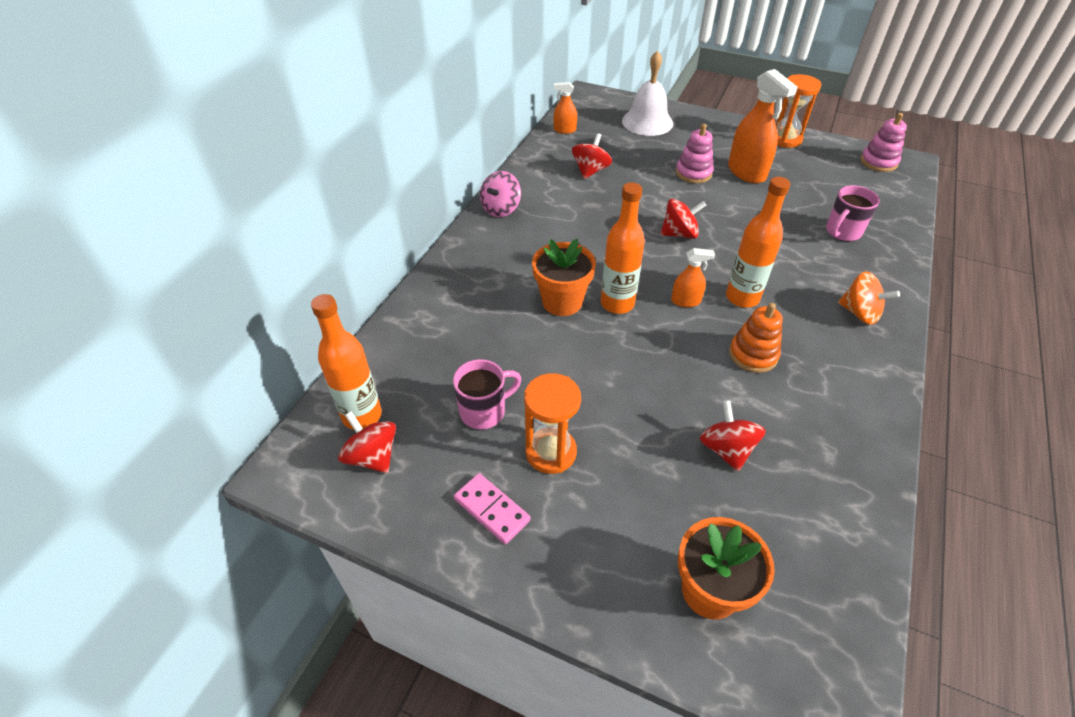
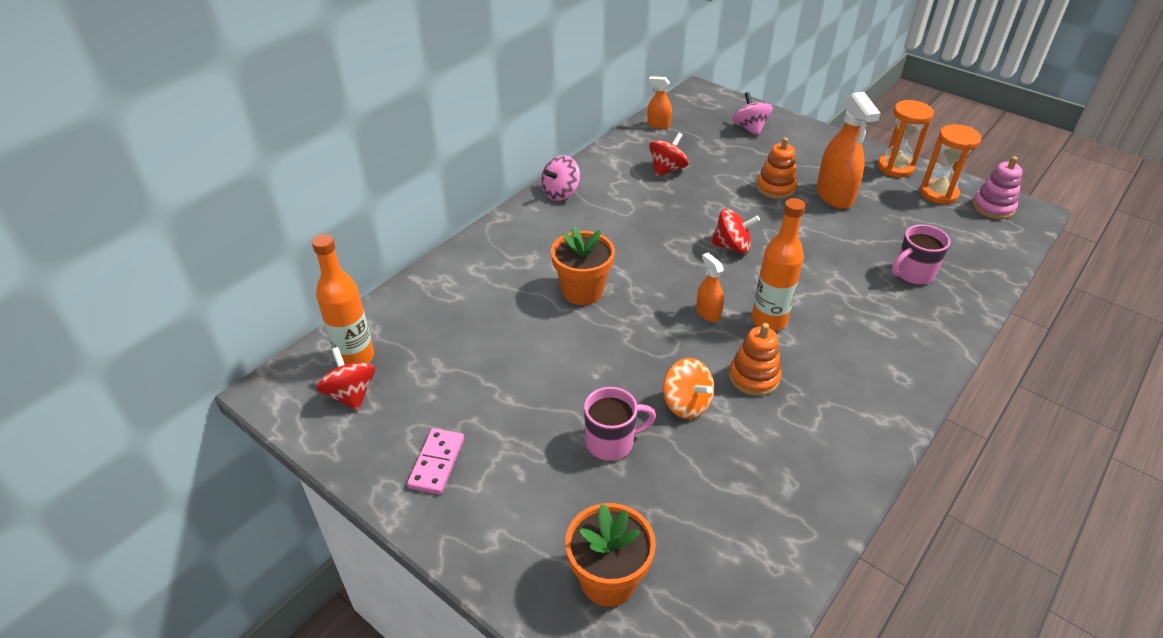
camera: 15 degrees right, 5 degrees down
(484, 411) = (466, 376): pink mug -> pink mug (611, 442)
(492, 509) = (437, 463): pink domino -> pink domino turned 45 degrees clockwise
(551, 452) = (512, 425): orange hourglass -> orange hourglass (938, 194)
(617, 303) = (636, 303): orange bottle -> none
(647, 122) = (749, 128): white bell -> pink spinning top
(686, 301) = (708, 313): orange spray bottle -> orange spray bottle turned 135 degrees counterclockwise
(693, 173) = (775, 188): pink stacking toy -> orange stacking toy
(726, 449) = (684, 459): red spinning top -> none
(859, 313) = (890, 358): orange spinning top -> orange spinning top (686, 404)

